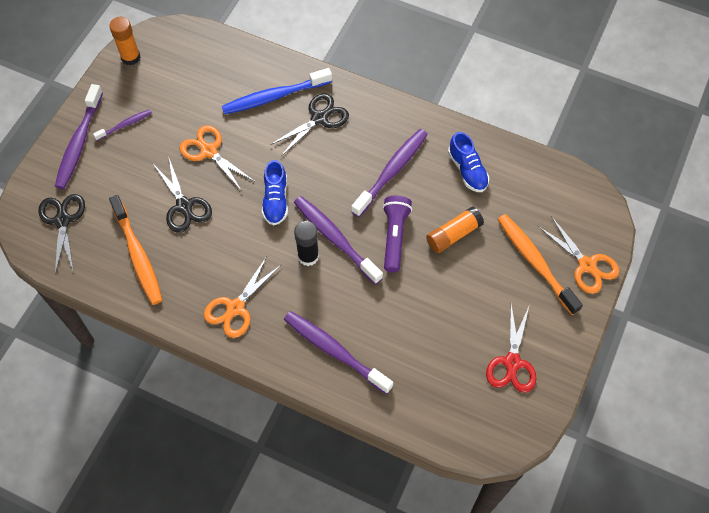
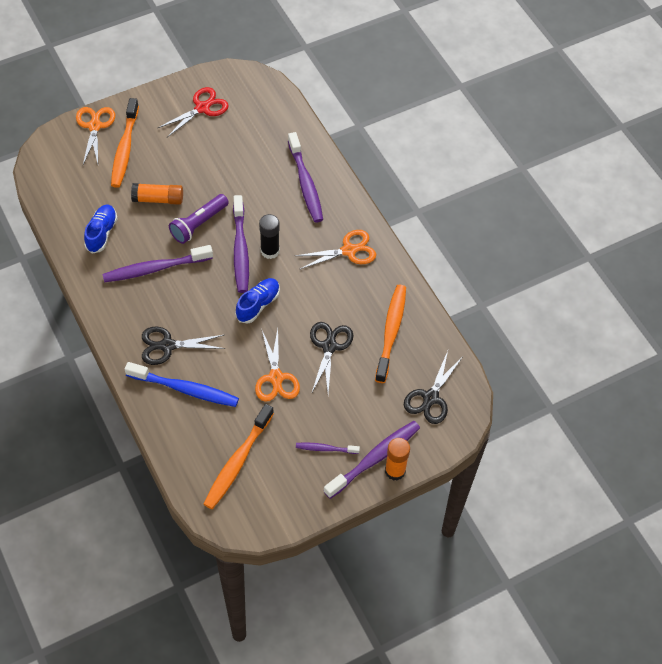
camera: 145 degrees left, 5 degrees down
(130, 57) = (273, 515): orange glue stick -> orange glue stick (395, 471)
(187, 74) = (237, 462): none -> orange toothbrush

